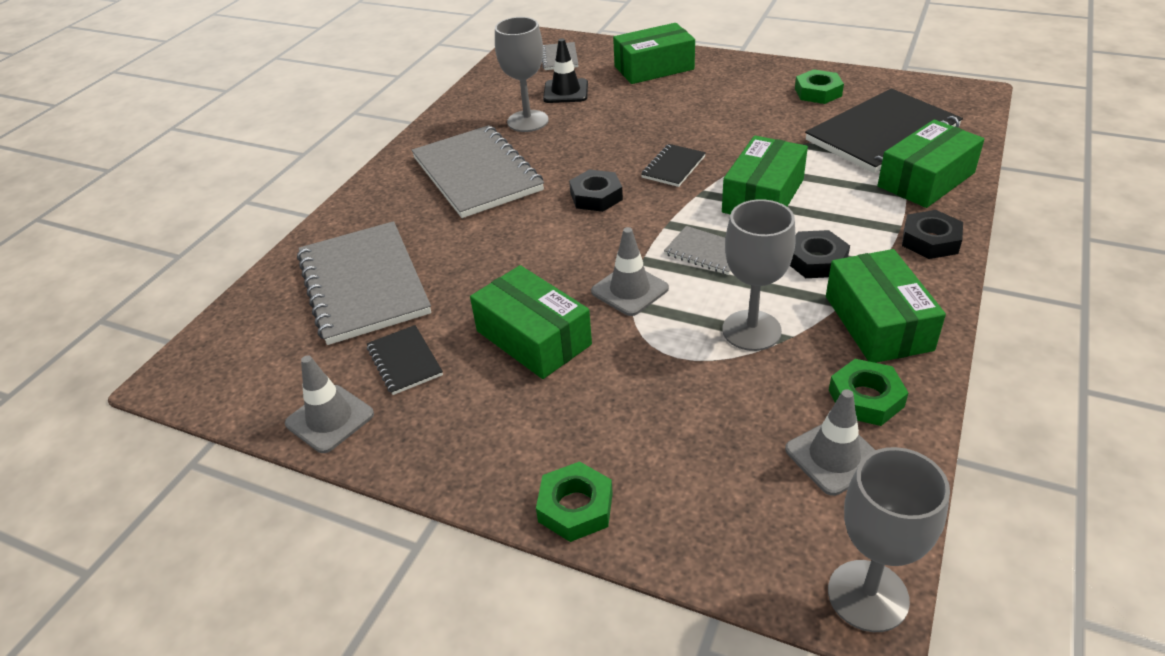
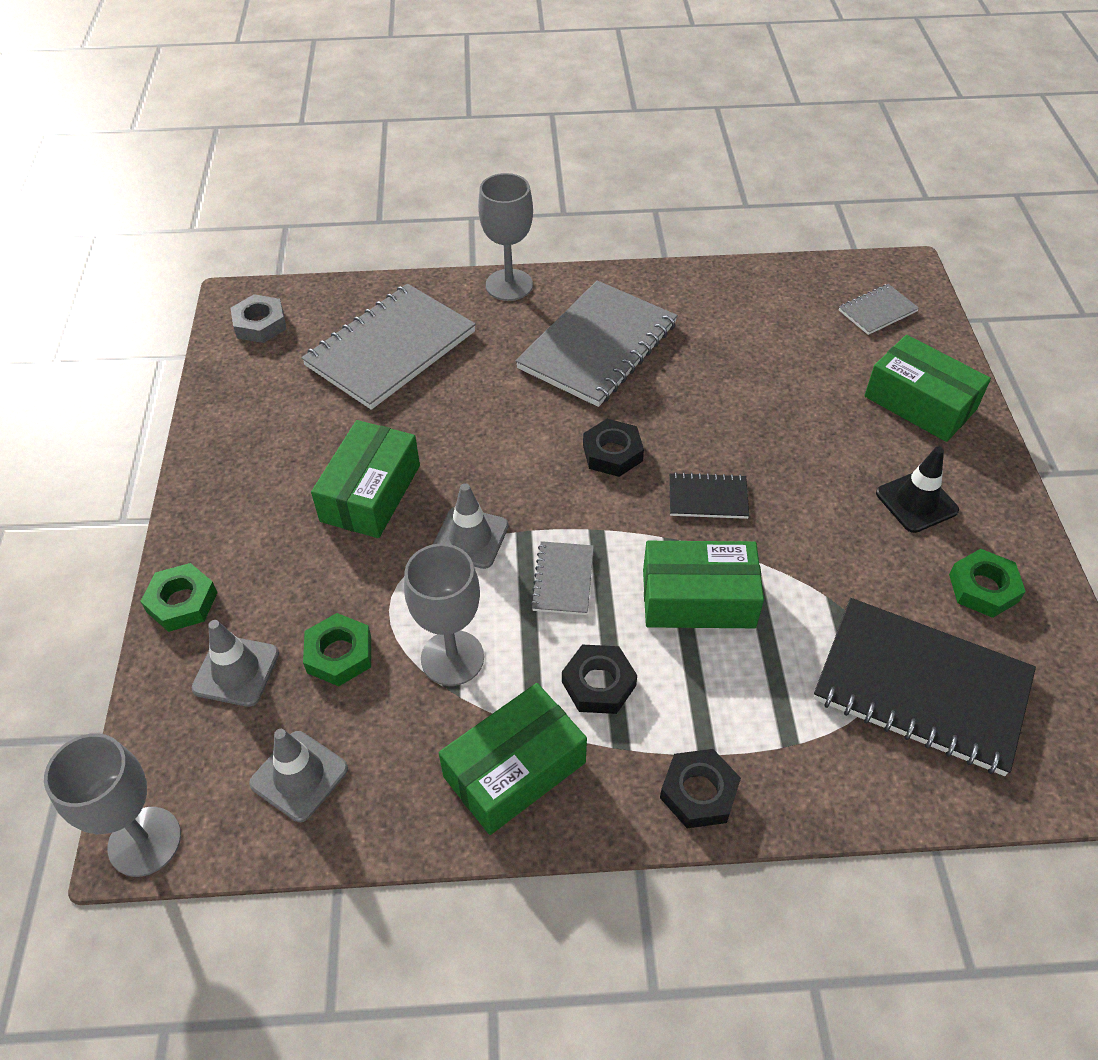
camera: 60 degrees right, 10 degrees up
(232, 367) = (260, 324): none -> grey nut
(330, 419) = (225, 409): grey traffic cone -> grey traffic cone (236, 671)
(405, 361) = (306, 421): black notebook -> none
(527, 121) = (721, 342): grey goblet -> grey goblet (509, 285)
(566, 91) = (805, 347): black traffic cone -> black traffic cone (916, 502)
(866, 398) = (389, 785): green nut -> green nut (339, 654)
(926, 180) = (836, 761): green box -> none

